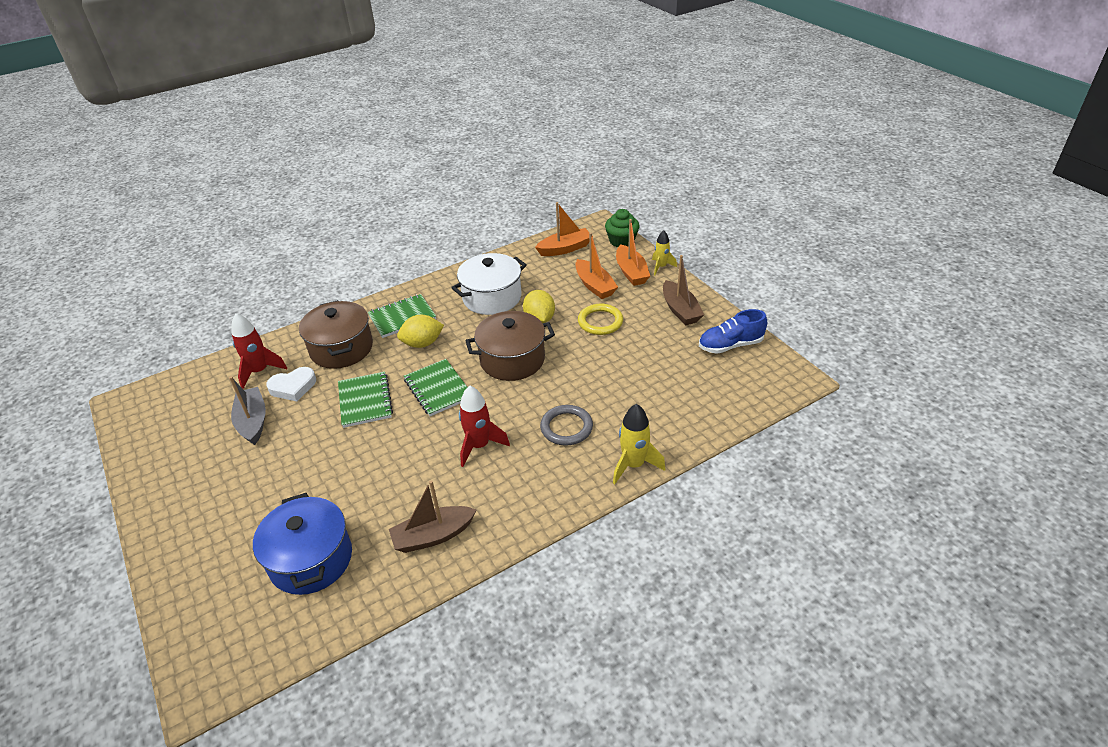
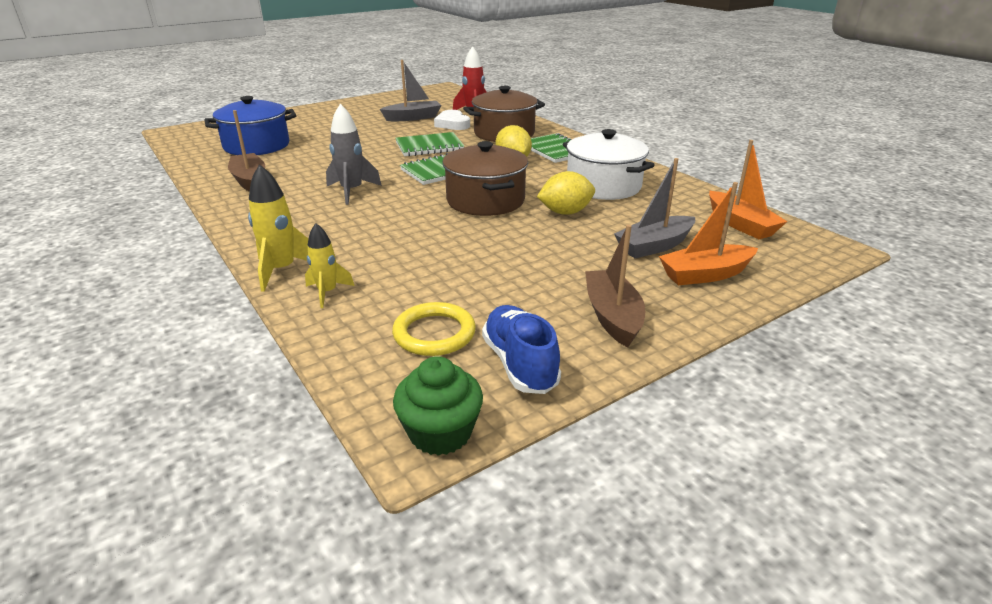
camera: 85 degrees right, 10 degrees down
(479, 446) = (352, 191): red rocket -> grey rocket
(566, 427) = (362, 231): grey ring -> none
(594, 286) = (654, 246): orange boat -> grey boat
(600, 322) = (567, 250): yellow ring -> yellow ring (434, 333)
(621, 241) = (795, 267): green cupcake -> green cupcake (440, 432)
(661, 267) = (736, 302): yellow rocket -> yellow rocket (327, 293)
(680, 310) = (612, 316): brown boat -> brown boat turned 105 degrees clockwise

